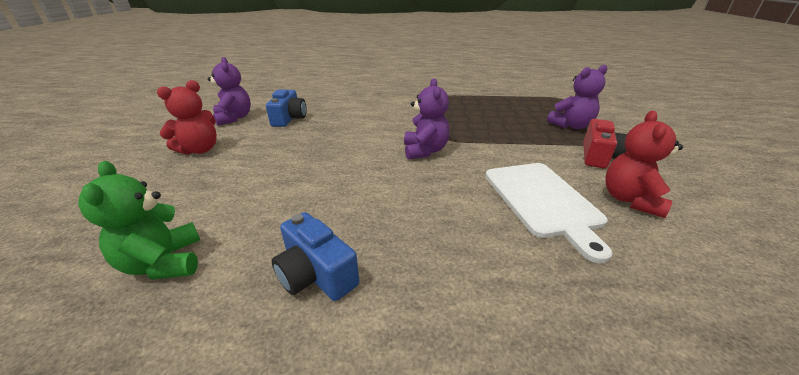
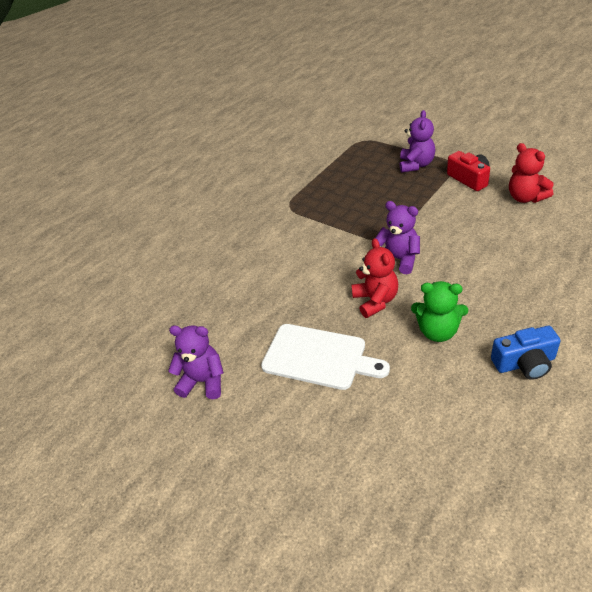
camera: 50 degrees left, 10 degrees up
(164, 263) = (472, 445): green teddy bear -> green teddy bear (438, 331)
(200, 150) = (276, 418): red teddy bear -> red teddy bear (375, 301)
(289, 118) = (248, 333): blue camera -> none
(543, 200) = (505, 232): white cutting board -> white cutting board (318, 357)

